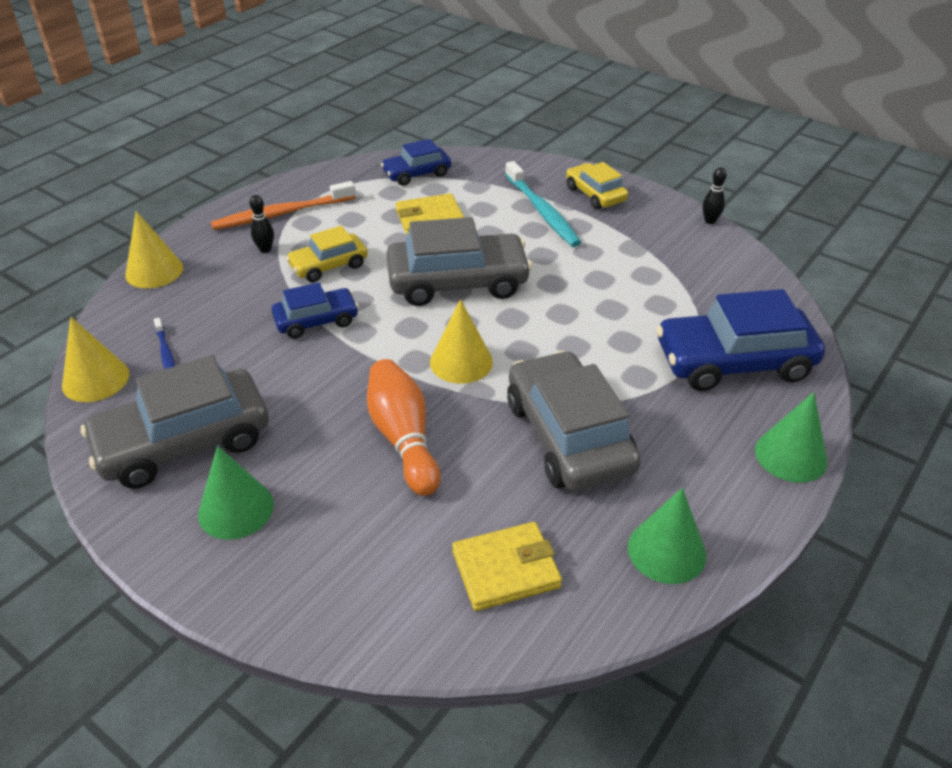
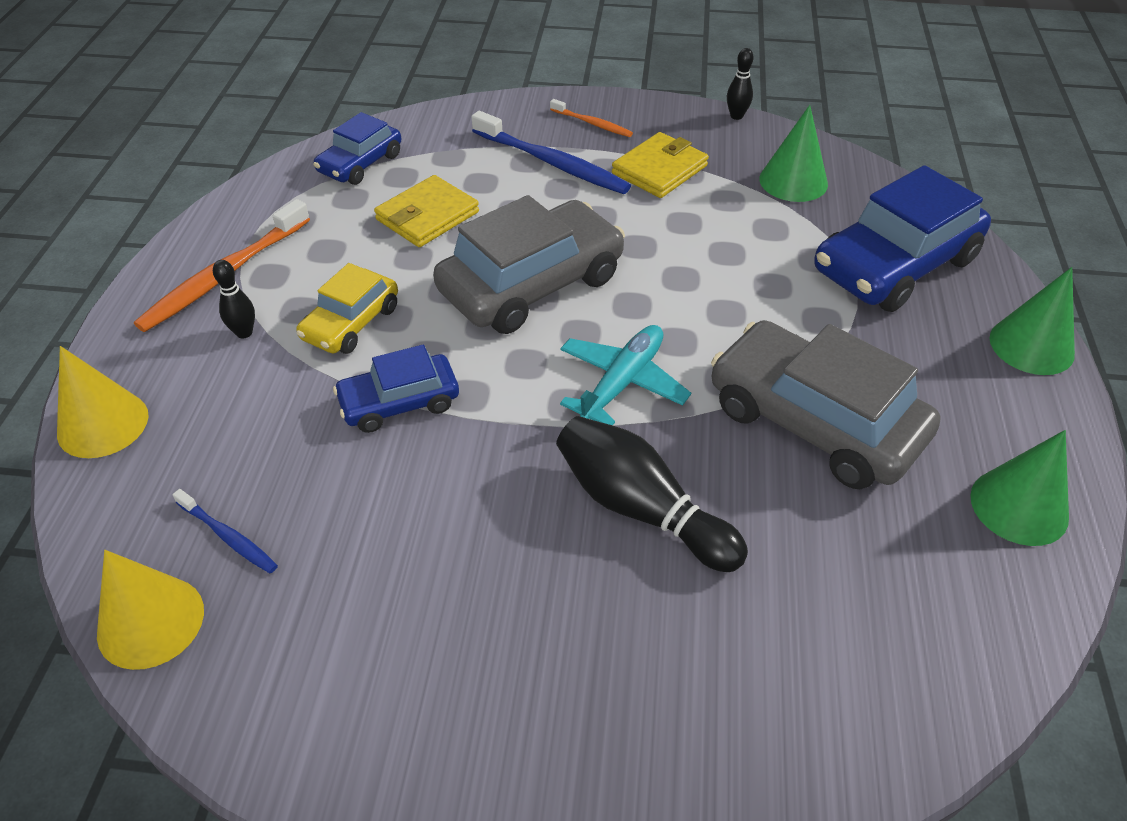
camera: 30 degrees left, 5 degrees up
(184, 442) = (365, 650): grey car -> none
(236, 509) = (518, 707): green cone -> green cone (793, 181)
(316, 321) = (399, 403): blue car -> blue car turned 150 degrees counterclockwise
(403, 438) = (641, 509): orange bowling pin -> black bowling pin
(461, 362) = (622, 382): yellow cone -> turquoise plane
(506, 569) = (891, 613): yellow wallet -> yellow wallet (659, 170)
(542, 212) = (553, 163): turquoise toothbrush -> blue toothbrush
(595, 194) = (592, 124): yellow car -> orange toothbrush

